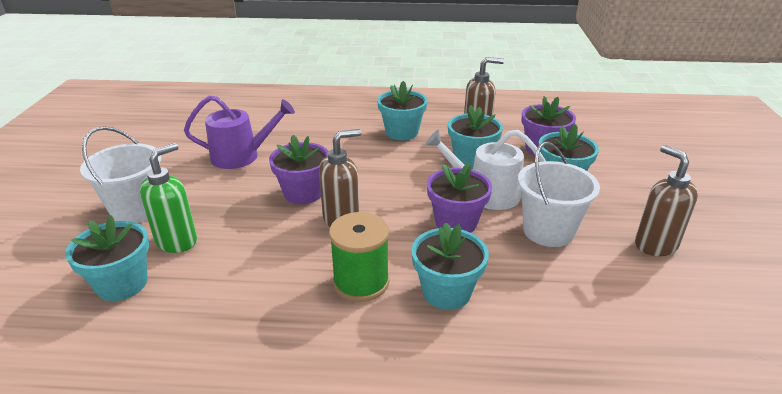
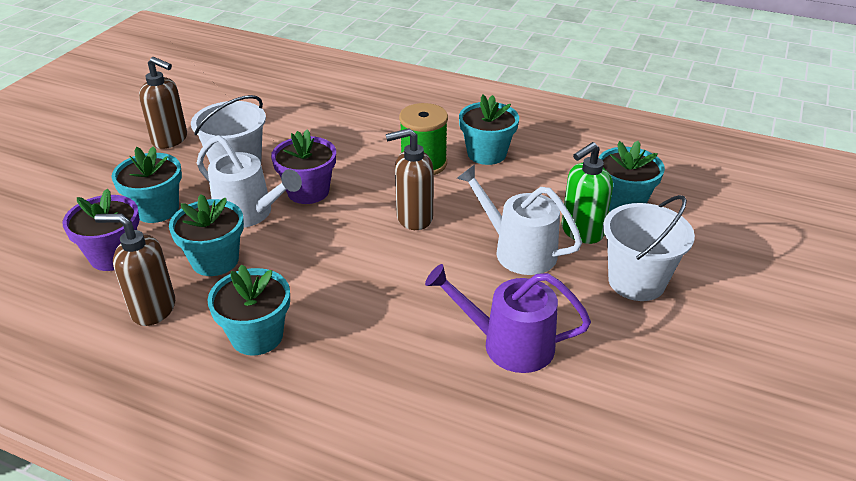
camera: 160 degrees left, 5 degrees up
(238, 212) = (518, 251): none -> white watering can
(303, 193) = (441, 259): purple flower pot -> none
(446, 292) = (364, 145): turquoise flower pot -> turquoise flower pot (486, 154)
(655, 245) = (170, 140): brown soap dispenser -> brown soap dispenser turned 60 degrees counterclockwise

